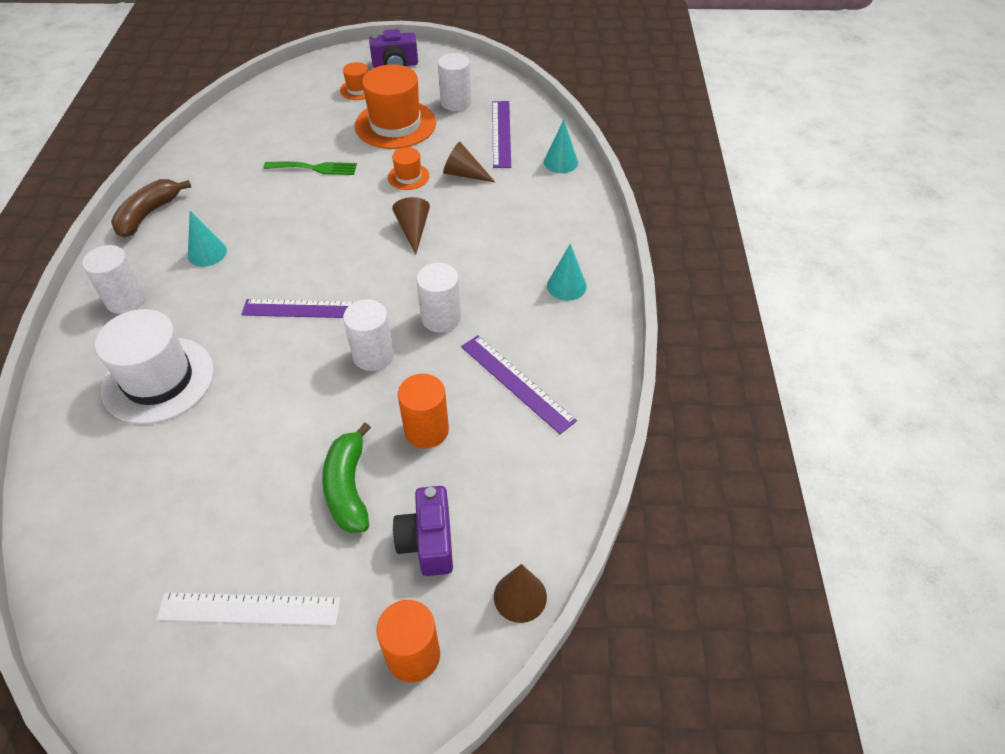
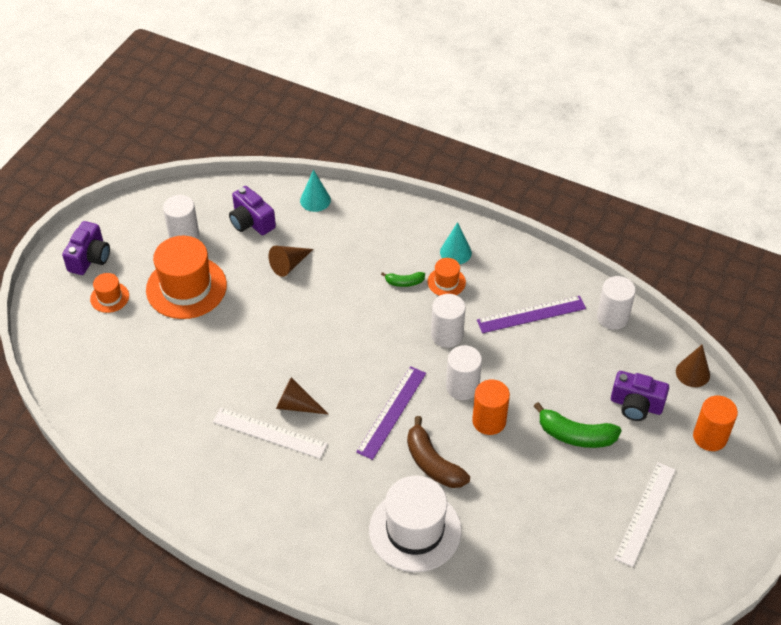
camera: 65 degrees left, 0 degrees up
(126, 300) = (305, 539): white cylinder -> white cylinder (612, 317)
(148, 214) = (195, 503): brown banana -> brown banana (432, 463)
(207, 253) = (279, 468): turquoise cone -> none
(247, 232) = (269, 433): none -> white ruler
(315, 168) = (211, 362): green fork -> none
(408, 176) = (267, 302): orange hat -> orange hat (446, 282)
(413, 230) = (338, 320): brown cone -> brown cone (296, 405)
(426, 430) = (548, 377): orange cylinder -> orange cylinder (489, 421)
(495, 260) = (404, 282): none -> green banana
(501, 133) = (251, 222): purple ruler -> purple camera

